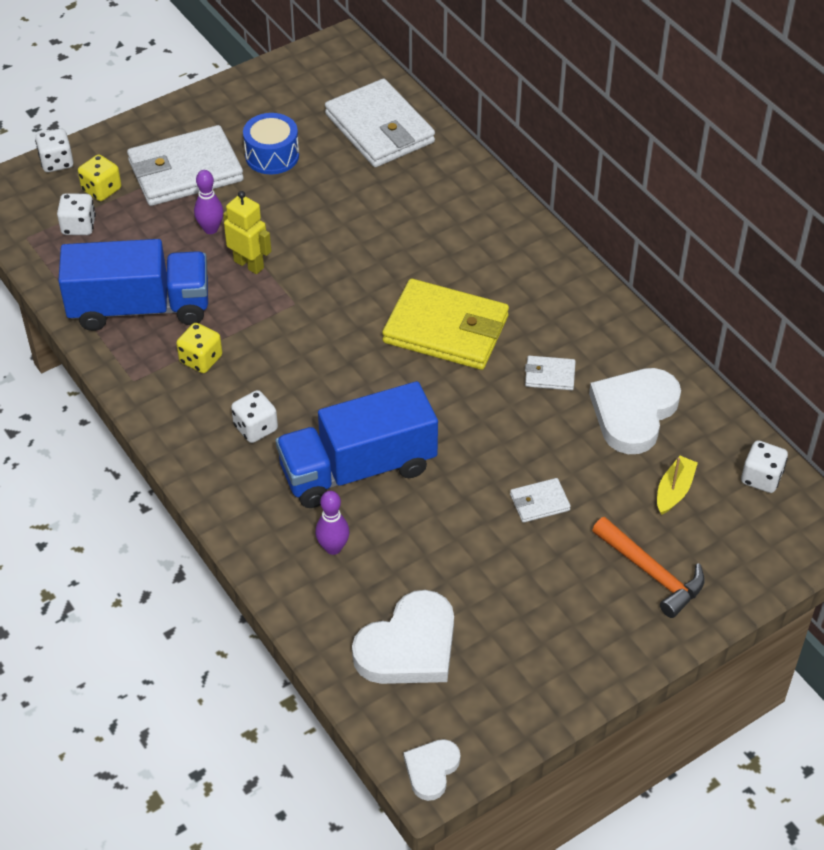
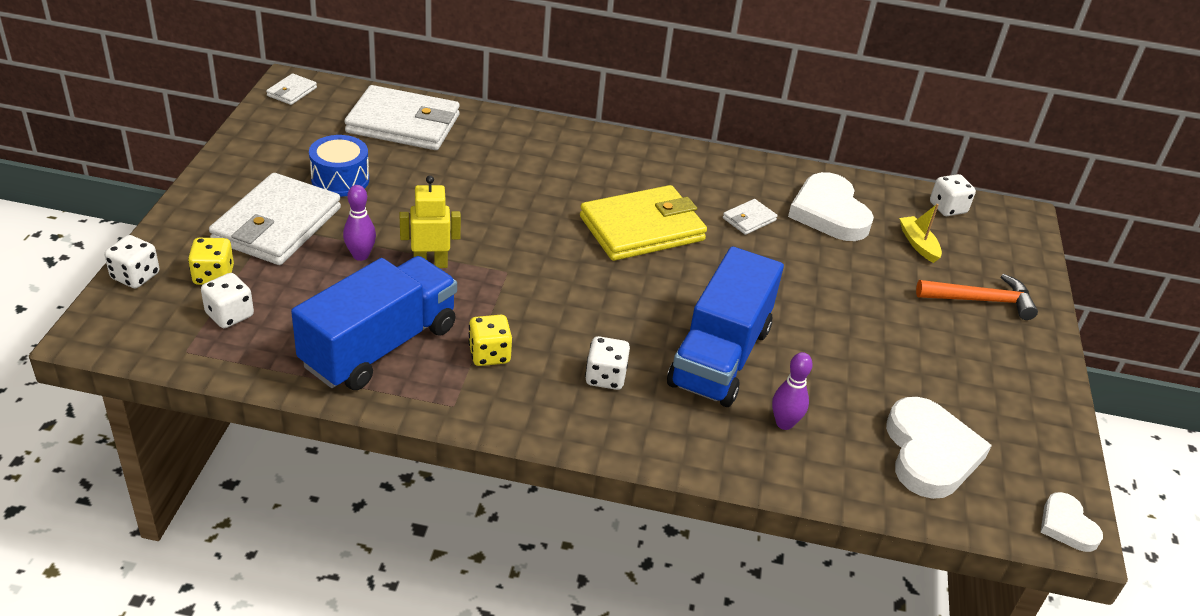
camera: 50 degrees left, 10 degrees down
(539, 502) = (860, 301): white wallet -> white wallet (292, 92)

